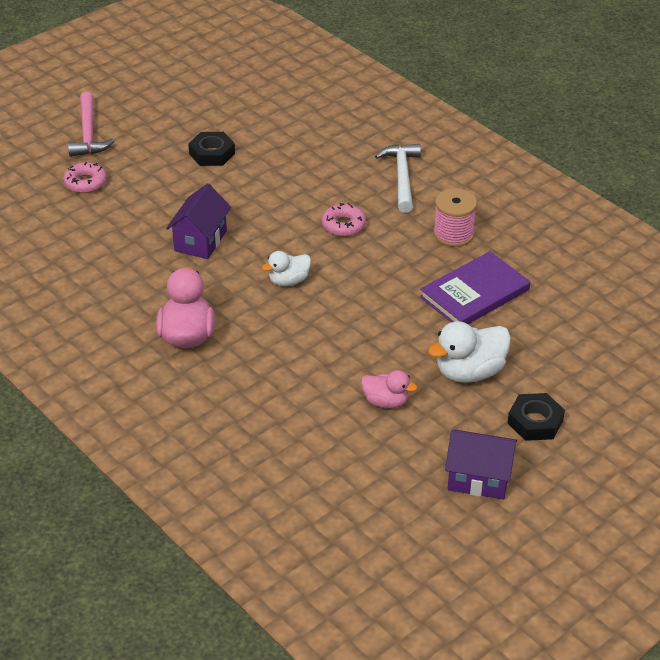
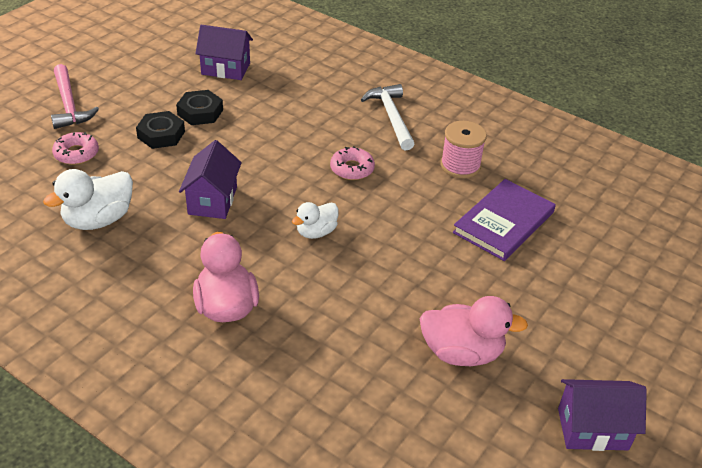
camera: 15 degrees left, 0 degrees up
(249, 110) = (226, 69): none -> purple house
(386, 402) = (462, 352): pink duck -> pink duck, size x1.63
(469, 372) = (533, 306): white duck -> white duck (98, 220)
(535, 422) = (620, 352): black nut -> black nut (161, 135)

